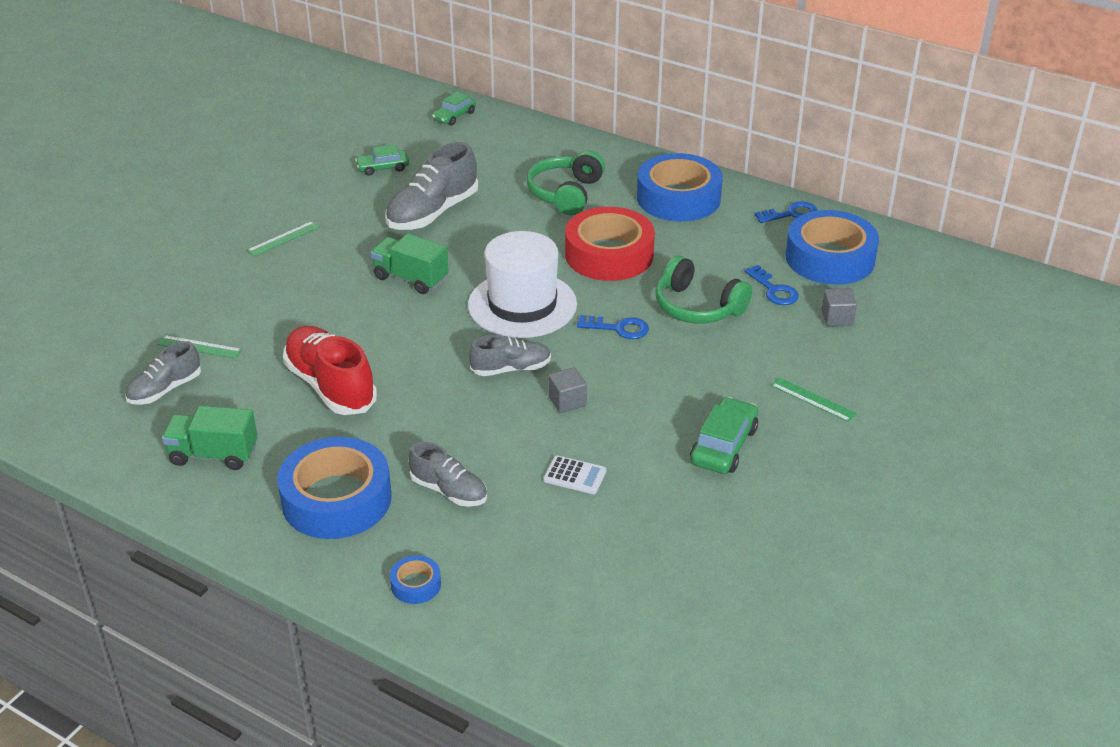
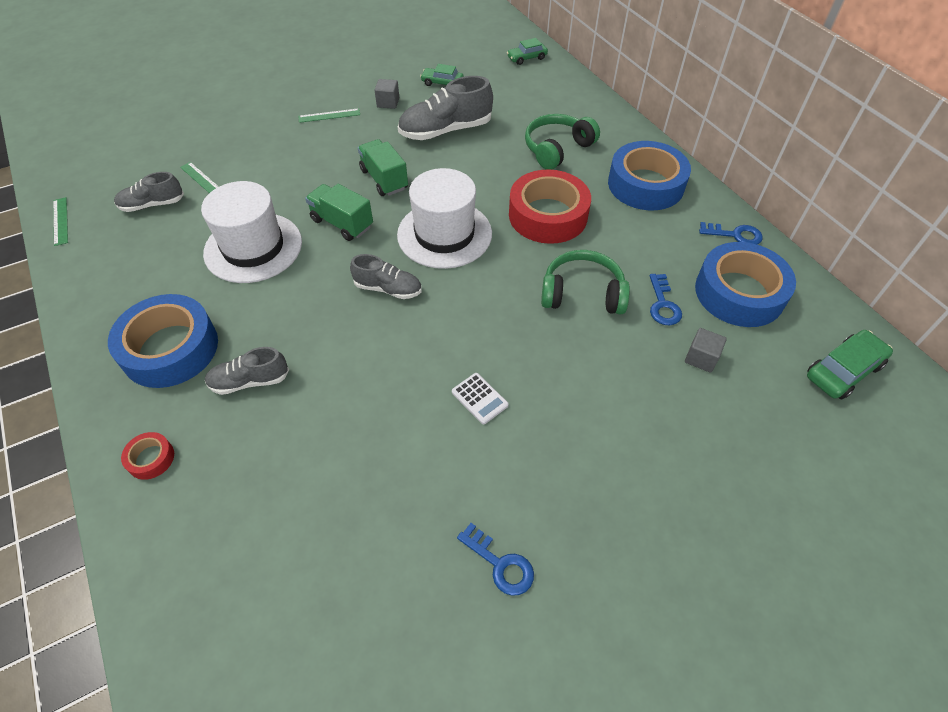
camera: 30 degrees right, 15 degrees up
(214, 455) = (132, 271): green truck -> green truck (342, 223)
(330, 386) = (253, 247): red shoe -> white hat
(416, 585) = (151, 458): blue tape -> red tape
(449, 491) = (249, 381): grey shoe -> grey shoe turned 105 degrees clockwise
(567, 401) = (405, 338): grey cube -> grey cube (388, 103)
(575, 476) = (351, 415): white calculator -> white calculator (479, 398)
(618, 328) = (500, 287): blue key -> blue key (500, 564)
(697, 307) = (582, 293): green headphones -> green headphones turned 120 degrees clockwise
(724, 446) = (496, 446): green car -> green car (843, 371)
(813, 399) = (614, 436): green ruler -> green ruler (60, 221)

